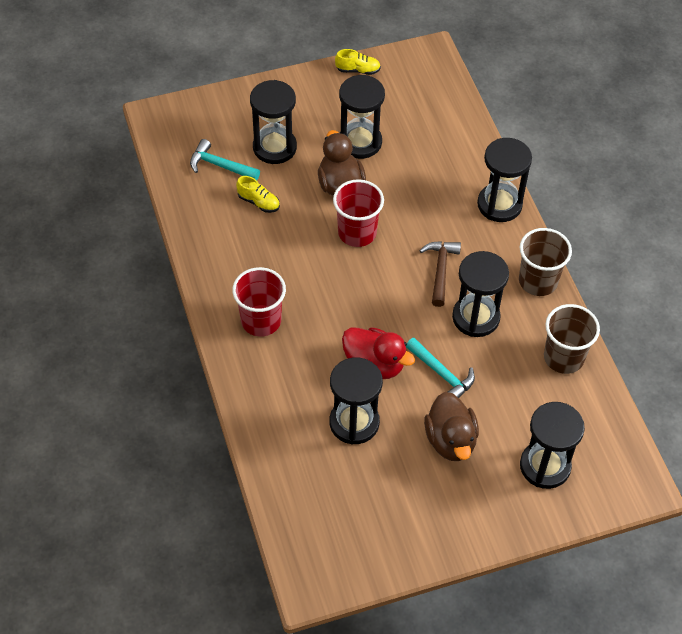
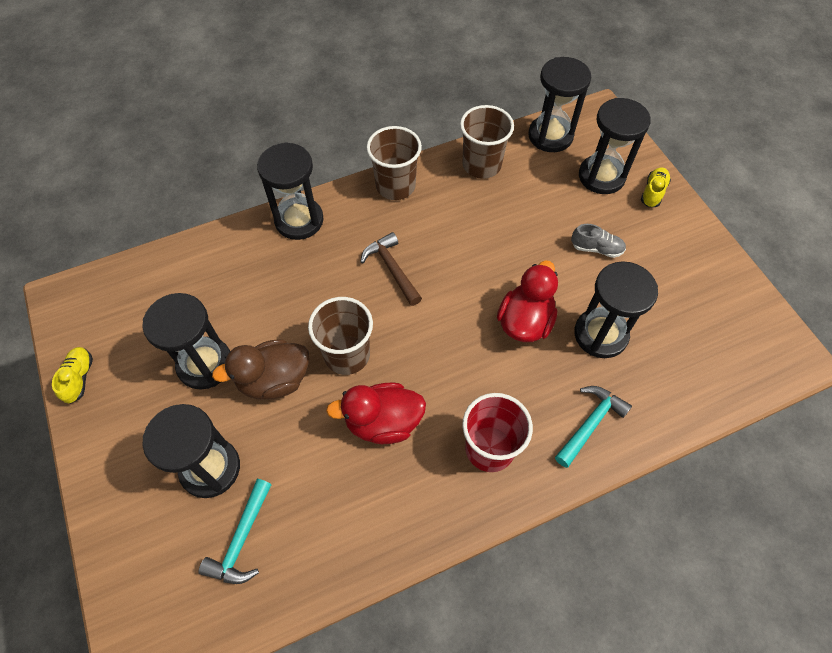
camera: 95 degrees left, 5 degrees up
(258, 202) = (305, 477): yellow shoe -> yellow shoe (653, 192)
(294, 252) = (383, 422): none -> red duck
(357, 232) = (347, 355): red cup -> brown cup
(440, 270) = (392, 268): brown hammer -> brown hammer turned 60 degrees clockwise
(442, 374) = (522, 260): turquoise hammer -> turquoise hammer (590, 423)
(450, 440) = (596, 248): brown duck -> grey shoe
(476, 317) = (448, 235): black hourglass -> black hourglass (550, 136)

